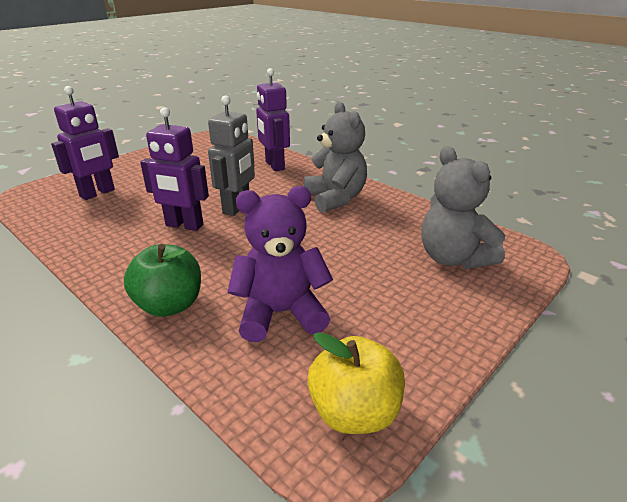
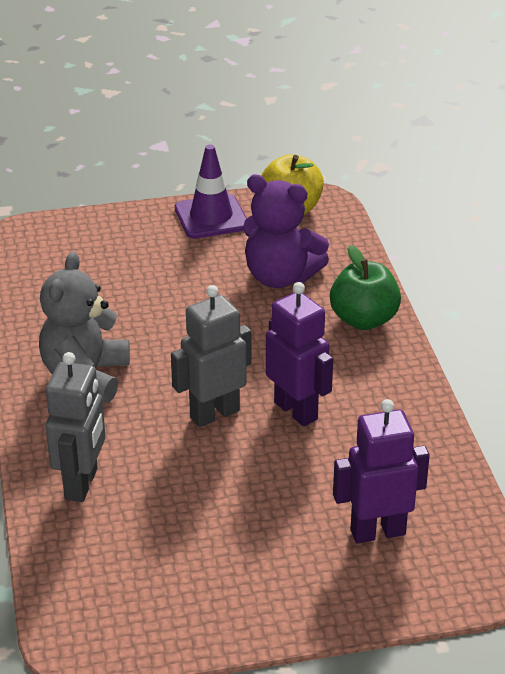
camera: 145 degrees left, 5 degrees up
(274, 165) = (82, 484): purple robot -> grey robot
(421, 350) = (211, 217): none -> purple traffic cone
(453, 258) = (83, 259): grey teddy bear -> none

